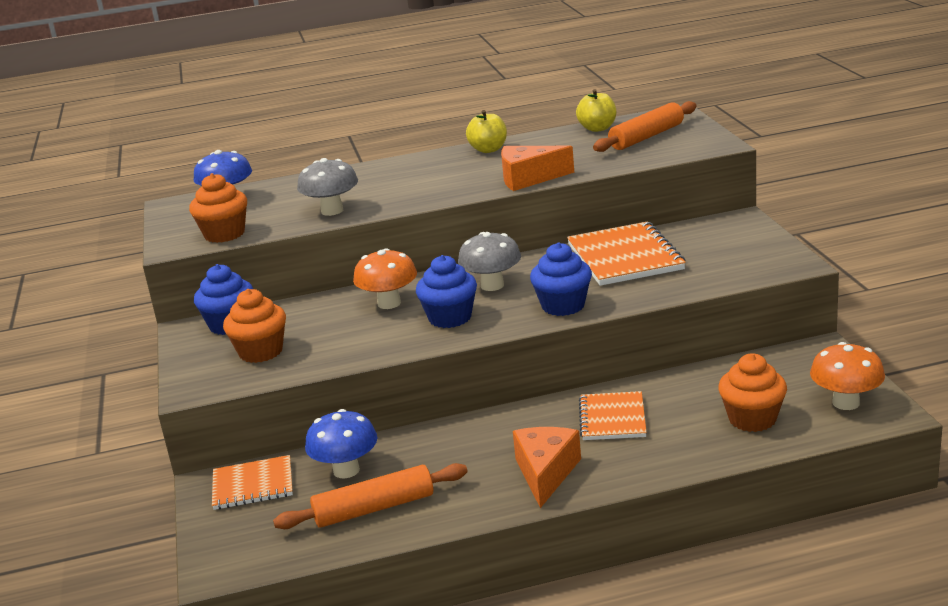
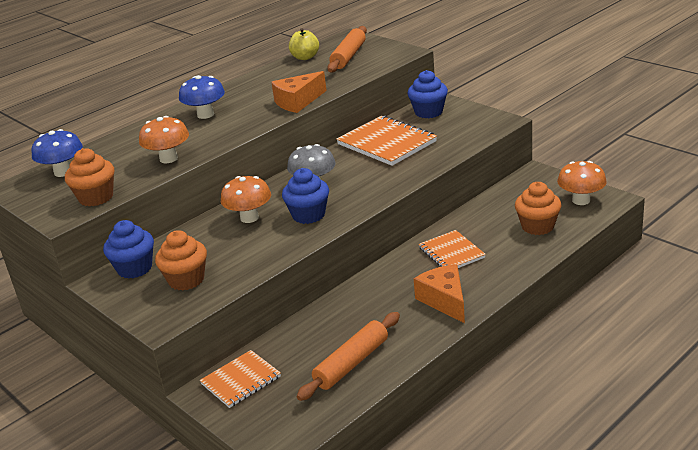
camera: 30 degrees left, 5 degrees up
(332, 211) = (168, 159): grey mushroom -> orange mushroom
(346, 470) = (302, 346): blue mushroom -> blue mushroom (205, 115)
(488, 149) = (240, 88): yellow apple -> none
(563, 306) = (381, 185): blue cupcake -> blue cupcake (428, 112)

